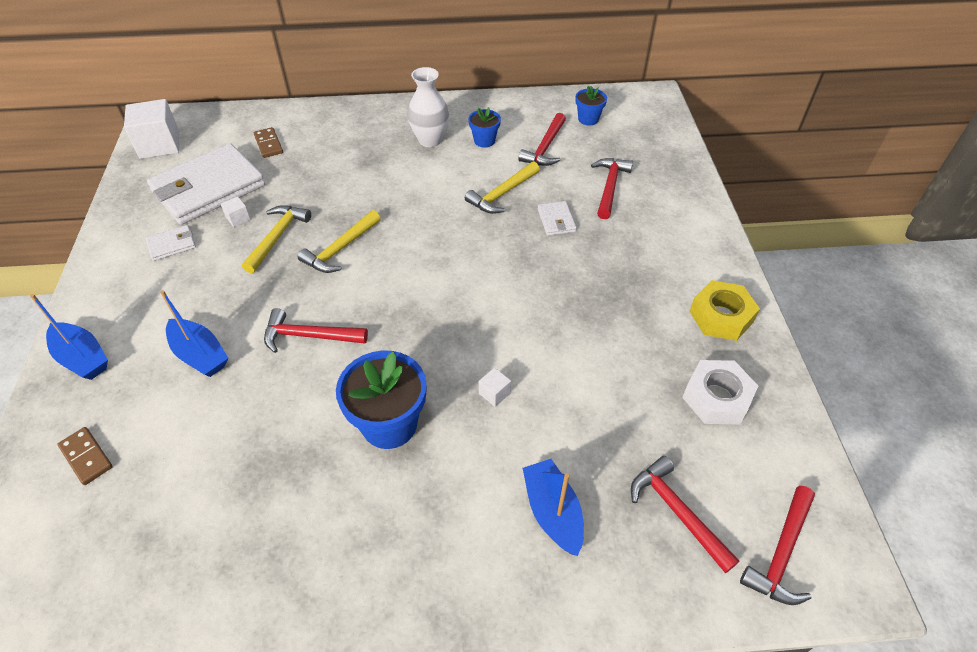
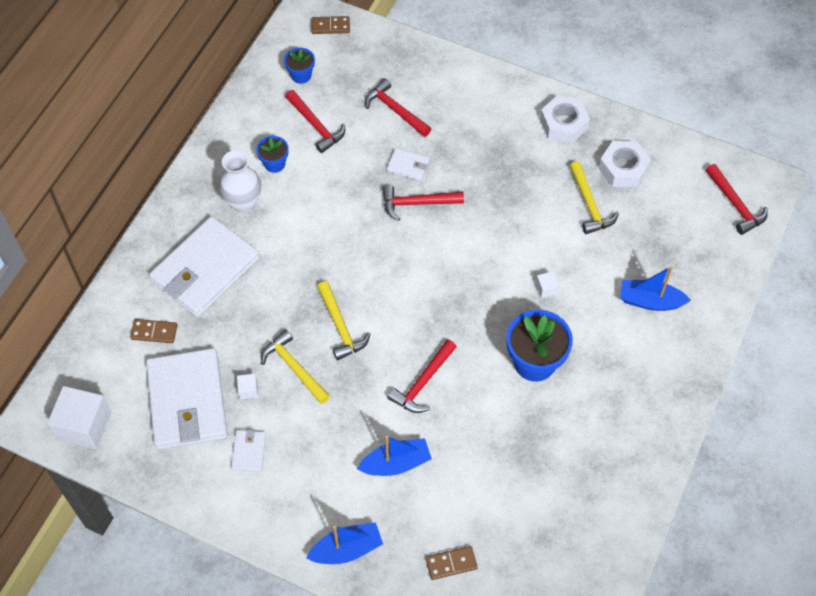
camera: 60 degrees left, 10 degrees up
(347, 146) = (205, 270): none -> white wallet
(502, 194) = (352, 185): yellow hammer -> yellow hammer (589, 205)
(656, 115) = (330, 26): none -> brown domino
(677, 512) = (685, 238): red hammer -> red hammer (417, 203)
(721, 317) = (563, 124): yellow nut -> white nut

